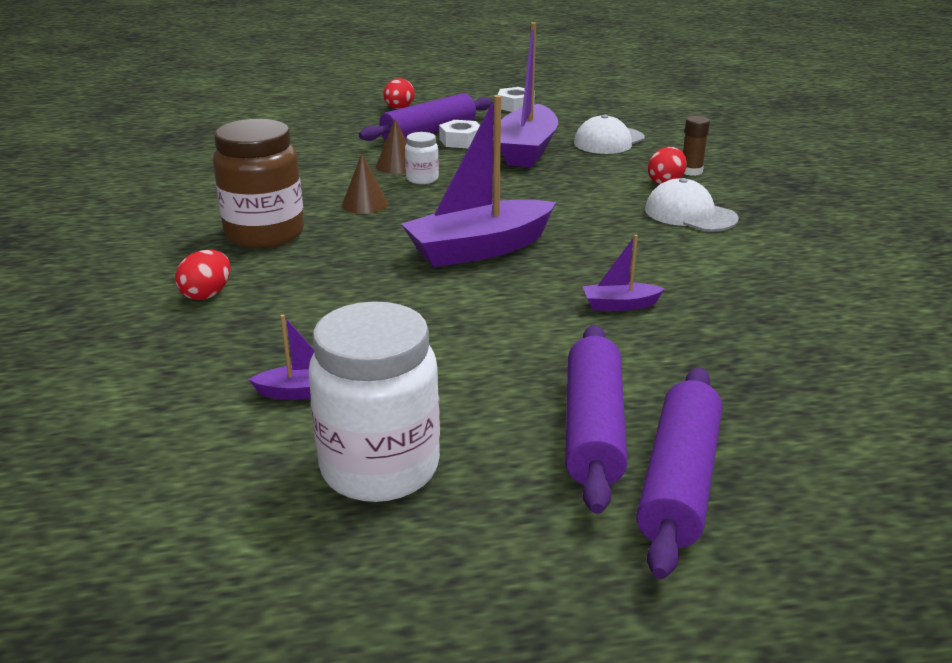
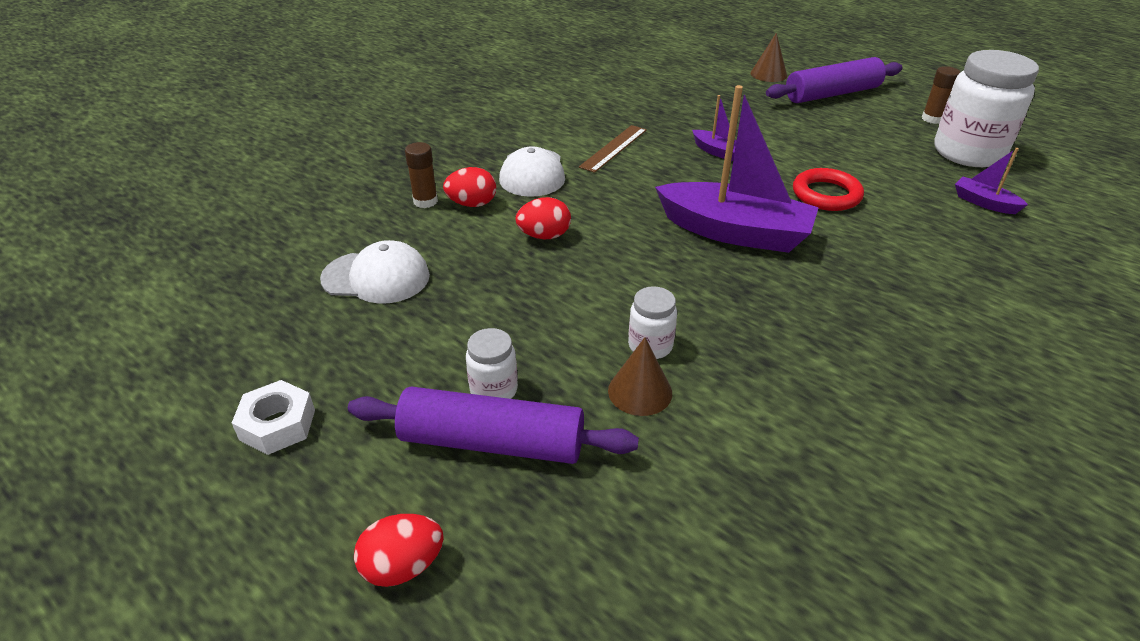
camera: 130 degrees left, 10 degrees up
(207, 294) = (1018, 314): red egg -> red egg (544, 236)
(265, 234) = (911, 363): brown jar -> none
(365, 204) = (760, 344): brown cone -> brown cone (768, 74)
(460, 315) = (826, 195): none -> red ring
(461, 141) = (494, 390): white nut -> white jar
(490, 518) = (932, 119): none -> brown glue stick
(527, 150) = (470, 319): purple boat -> none
(593, 429) = (839, 120): purple rolling pin -> none
(695, 260) = (614, 148): none -> brown ruler

